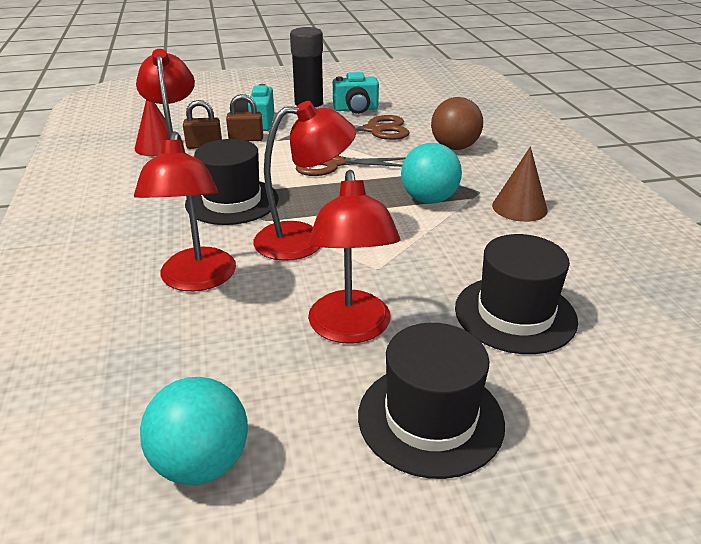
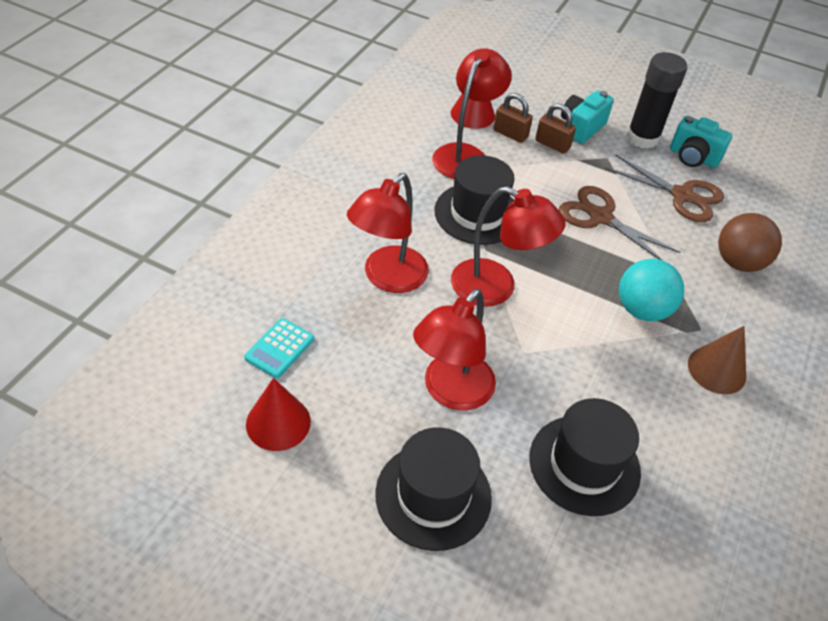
camera: 35 degrees right, 15 degrees up
(135, 395) = (279, 348): none -> turquoise calculator
(201, 463) = (278, 422): turquoise ball -> red cone

